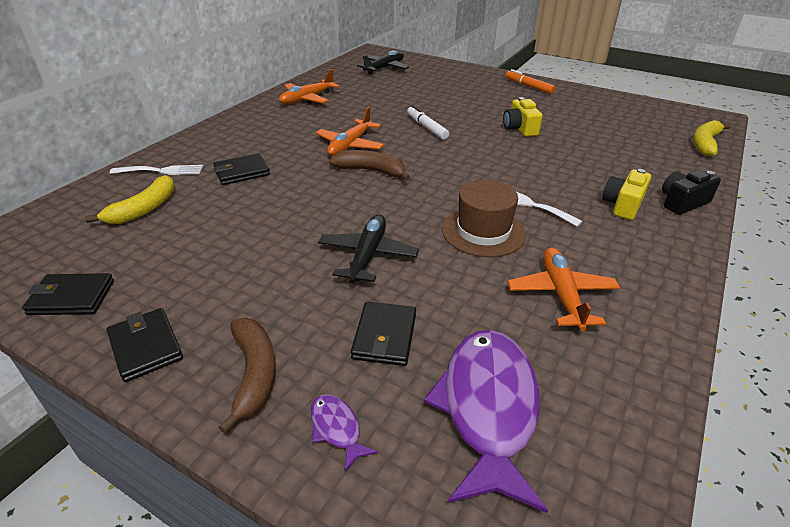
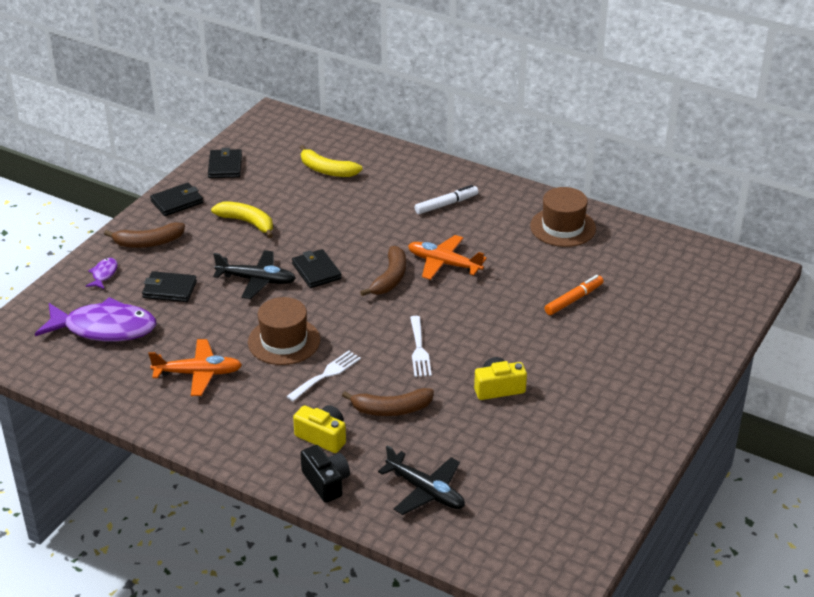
camera: 90 degrees right, 0 degrees up
(162, 171) = (388, 166): white fork -> white fork (419, 350)
(242, 172) = (386, 206): black wallet -> black wallet (316, 271)
(307, 99) = (563, 227): orange plane -> brown hat
(337, 429) = (104, 274): purple fish -> purple fish turned 45 degrees counterclockwise
(384, 68) = (687, 282): black plane -> black plane (425, 491)
(427, 127) = (493, 315): white marker -> white marker (446, 204)
(529, 87) = (645, 415): orange marker -> orange marker (573, 300)
(566, 171) = (391, 409): none -> brown banana
(705, 144) = (469, 549): yellow banana -> yellow banana (247, 223)

